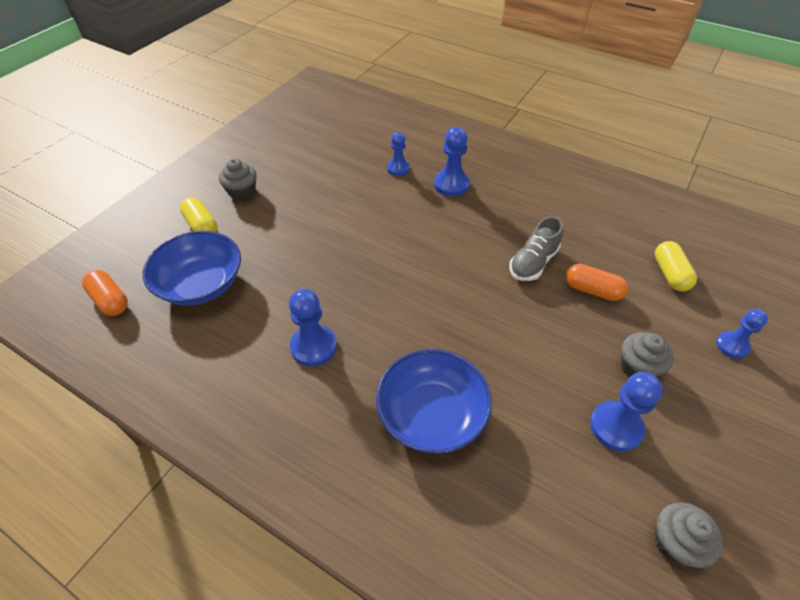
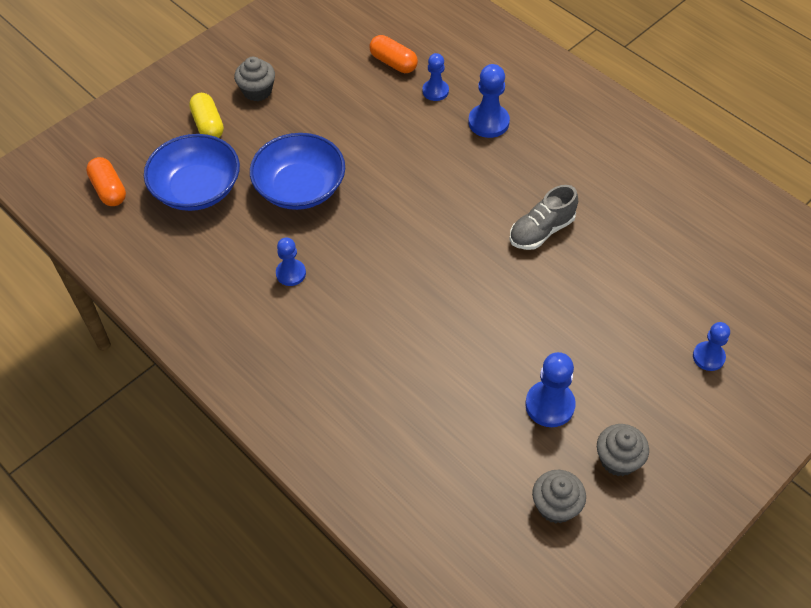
camera: 15 degrees right, 5 degrees up
(313, 346) = (291, 273): blue pawn -> blue pawn, size x0.66
(432, 414) = (382, 358): blue bowl -> blue bowl (300, 188)
(592, 290) = (591, 272): orange capsule -> orange capsule (393, 63)
(638, 367) = (599, 357): grey cupcake -> grey cupcake (618, 459)
(670, 274) = (685, 271): yellow capsule -> none

